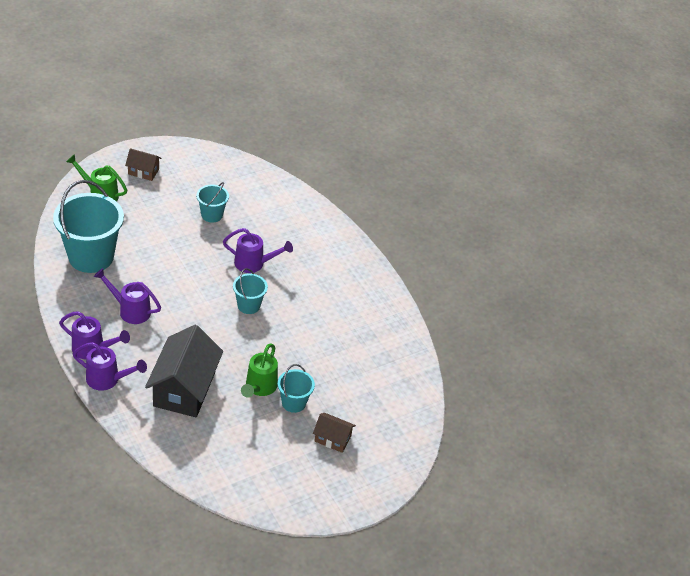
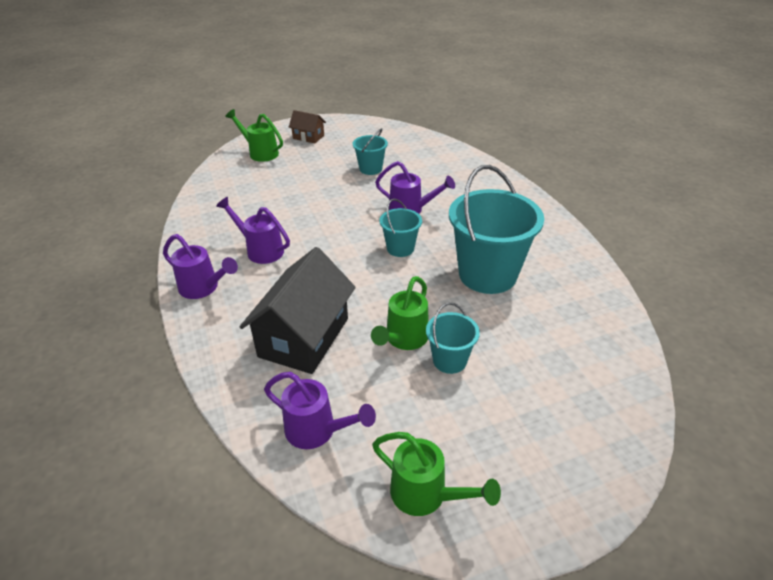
camera: 15 degrees right, 5 degrees down
(91, 257) = (233, 201): turquoise bucket -> turquoise bucket (487, 274)
(107, 379) = (209, 322): purple watering can -> purple watering can (317, 431)
(282, 492) = (425, 495): none -> green watering can
(332, 439) = (505, 413): brown house -> none

